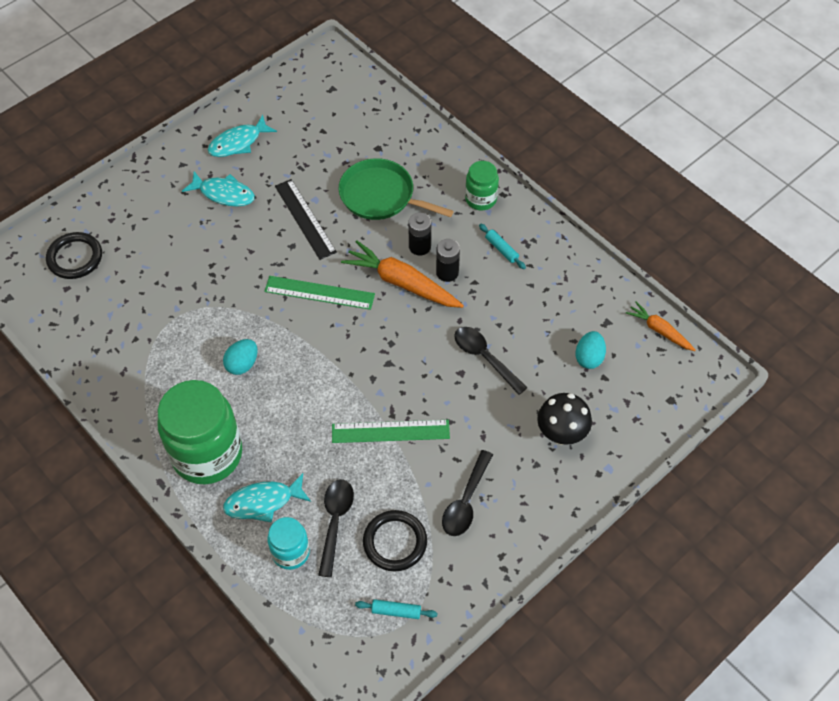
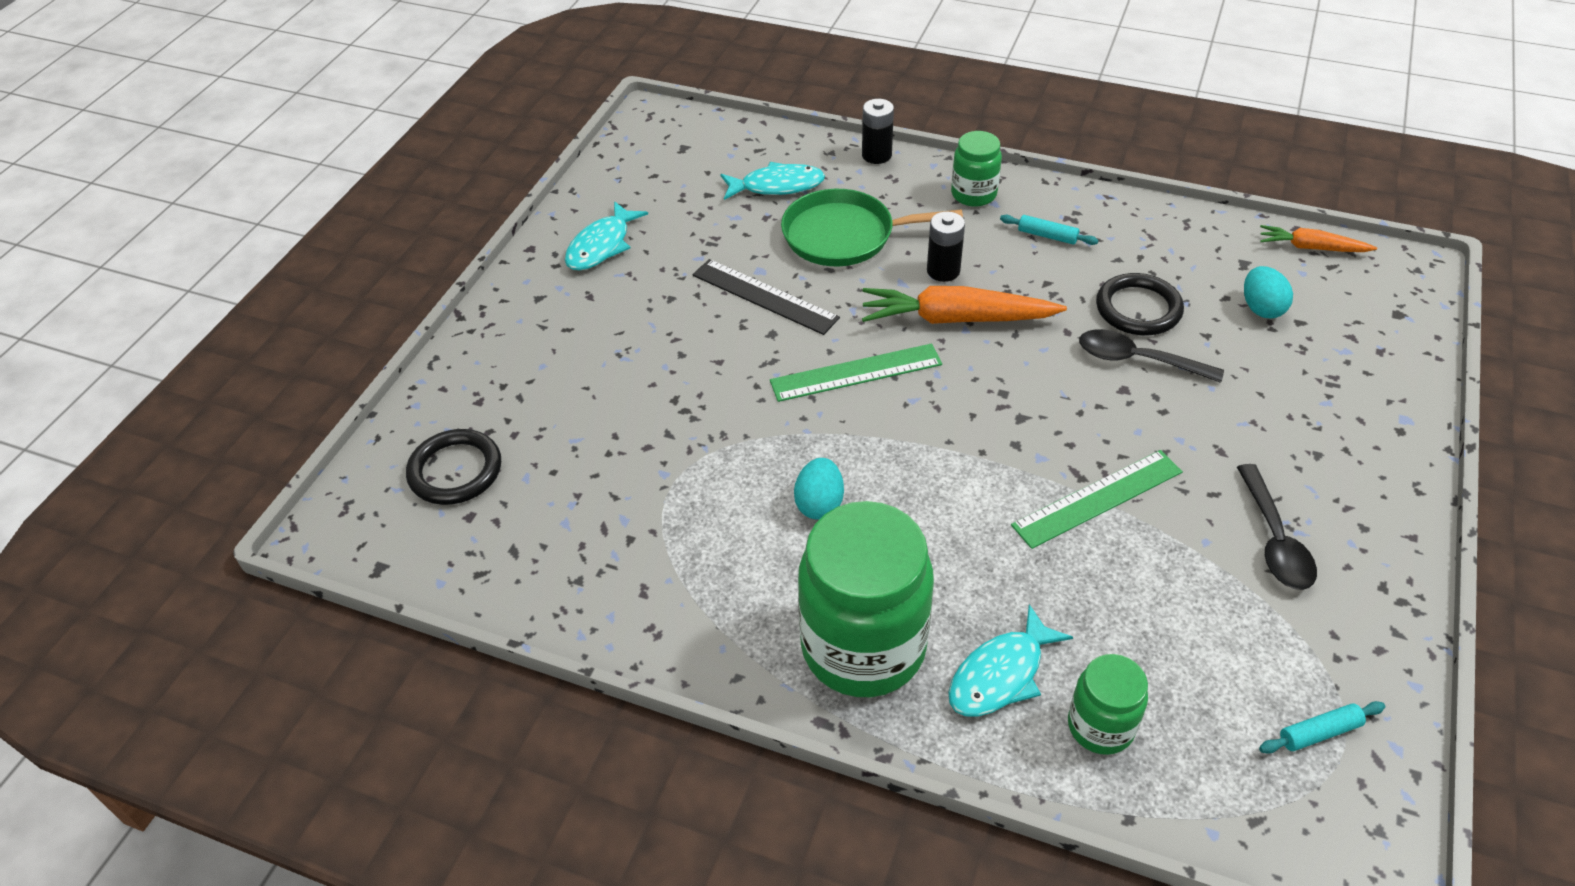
camera: 25 degrees left, 10 degrees down
(224, 194) = (626, 309): turquoise fish -> turquoise fish (777, 186)
(290, 552) = (1100, 726): turquoise jar -> green jar
(335, 522) = (1126, 651): black spoon -> none
(395, 542) = (1231, 638): black ring -> black ring (1138, 309)
(447, 272) = (1003, 285): black battery -> black battery (876, 155)
(561, 434) = (1312, 405): black mushroom -> none

